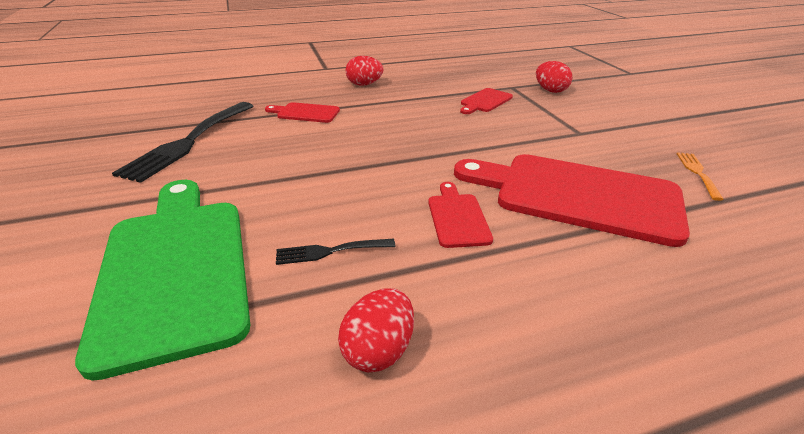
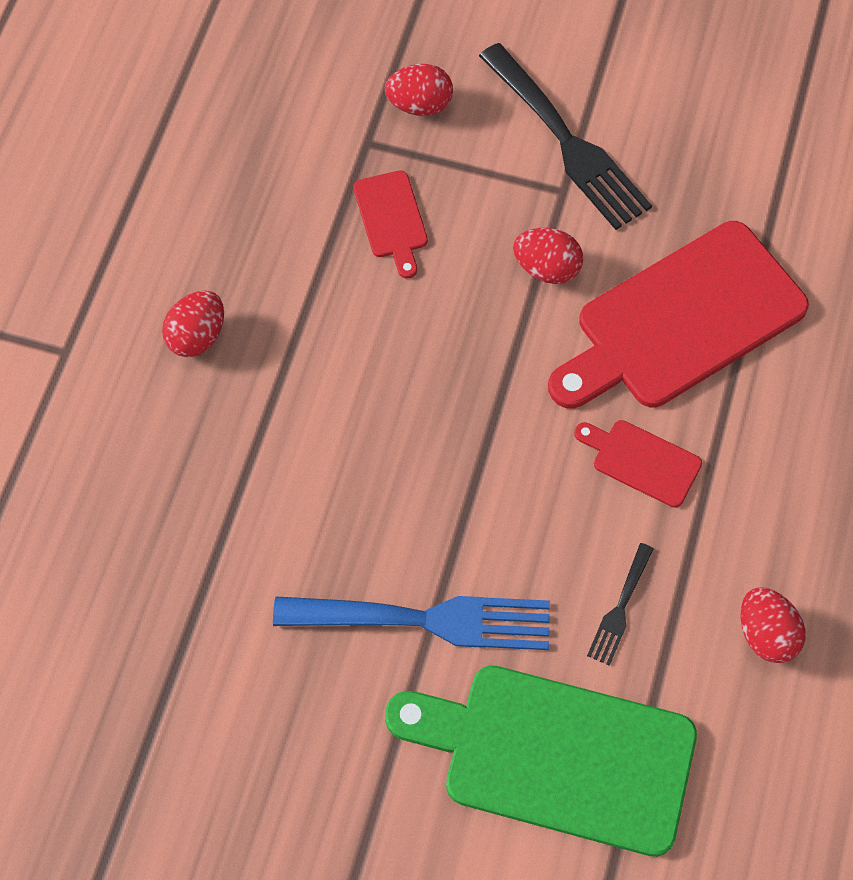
camera: 55 degrees left, 30 degrees up
(189, 141) = (249, 667): black fork -> black fork (566, 141)
(257, 179) = (424, 620): none -> blue fork
(305, 113) = (254, 477): red cutting board -> none
(529, 143) = (547, 268): none -> red egg
(698, 173) = (724, 167): orange fork -> none

